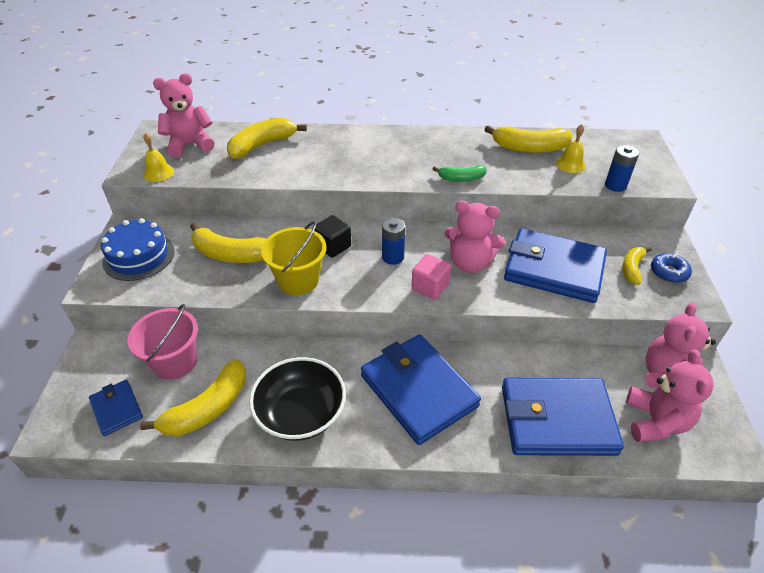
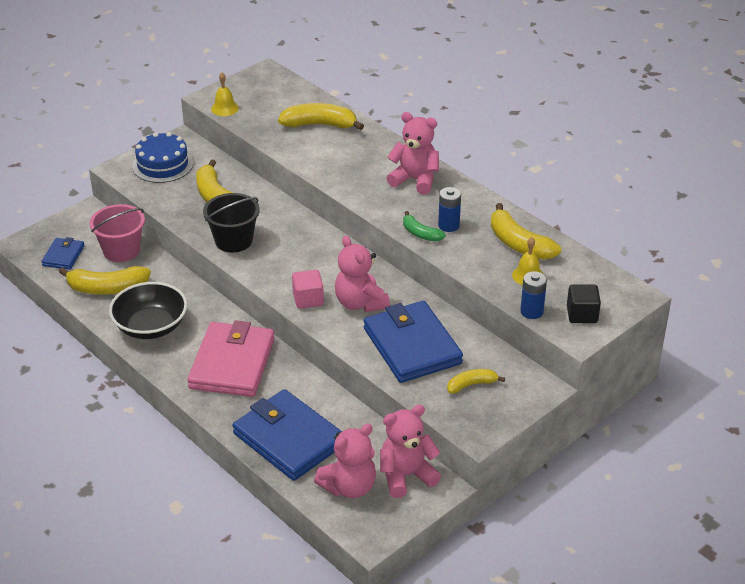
camera: 45 degrees right, 5 degrees down
(190, 145) = (272, 97): pink teddy bear -> pink teddy bear (415, 180)
(298, 280) = (233, 240): yellow bucket -> black bucket
(333, 246) = (287, 233): black cube -> black cube (582, 314)
(393, 257) = (314, 265): blue battery -> blue battery (448, 225)
(418, 391) = (232, 364): blue wallet -> pink wallet
(668, 272) = (495, 406): blue donut -> none

